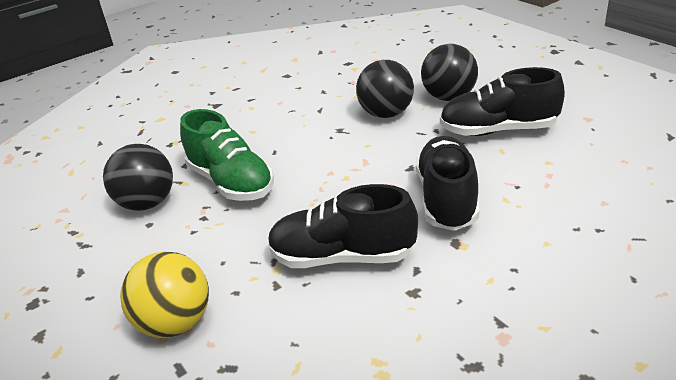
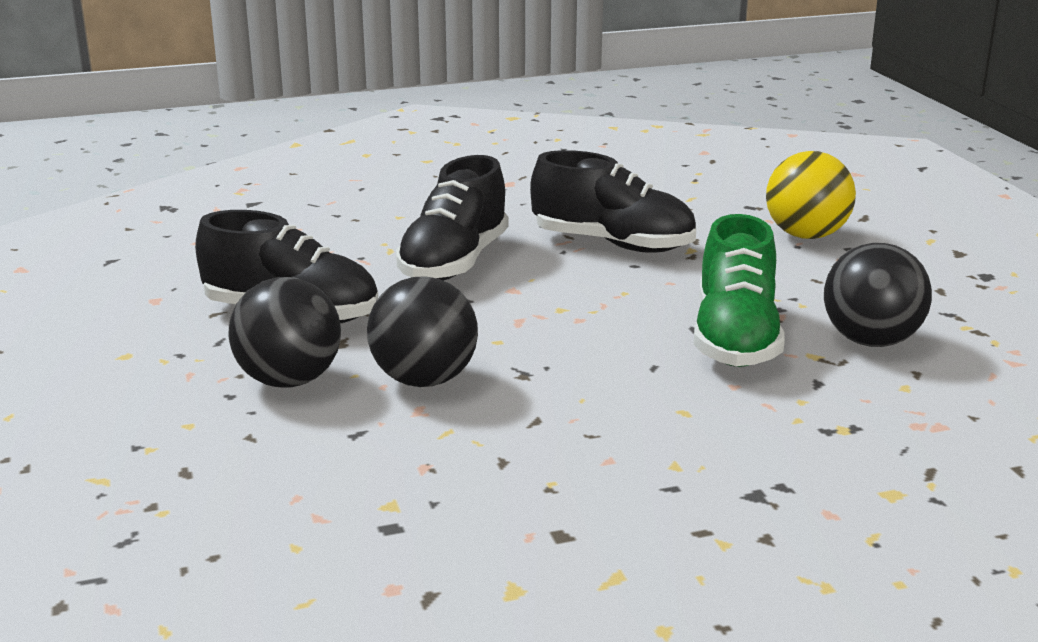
camera: 165 degrees left, 10 degrees down
(231, 182) = (735, 339): green shoe -> green shoe turned 150 degrees counterclockwise

